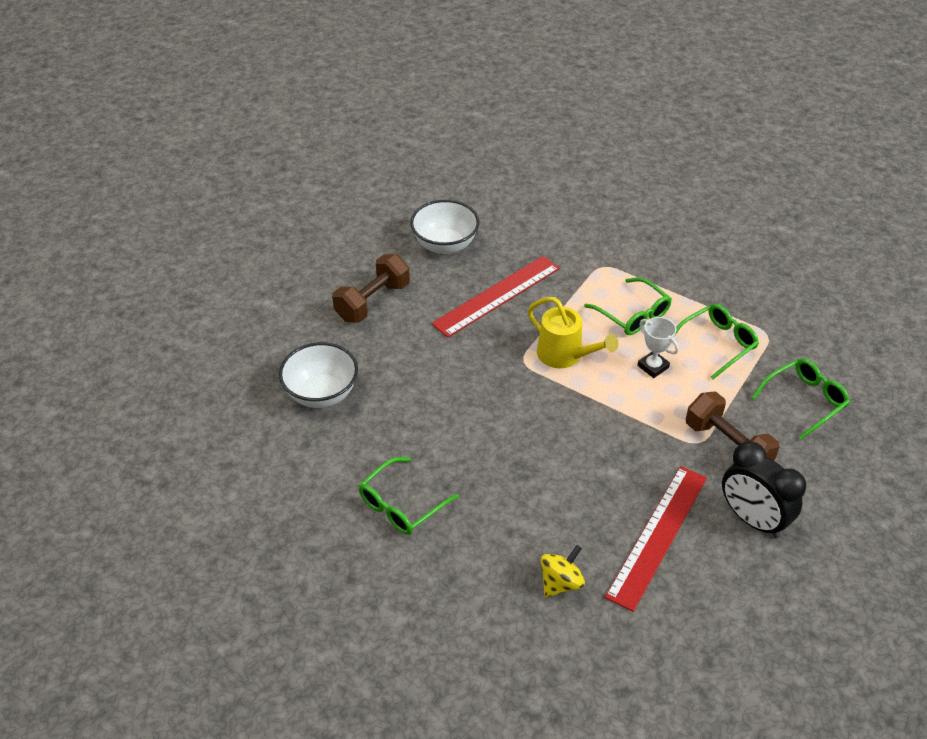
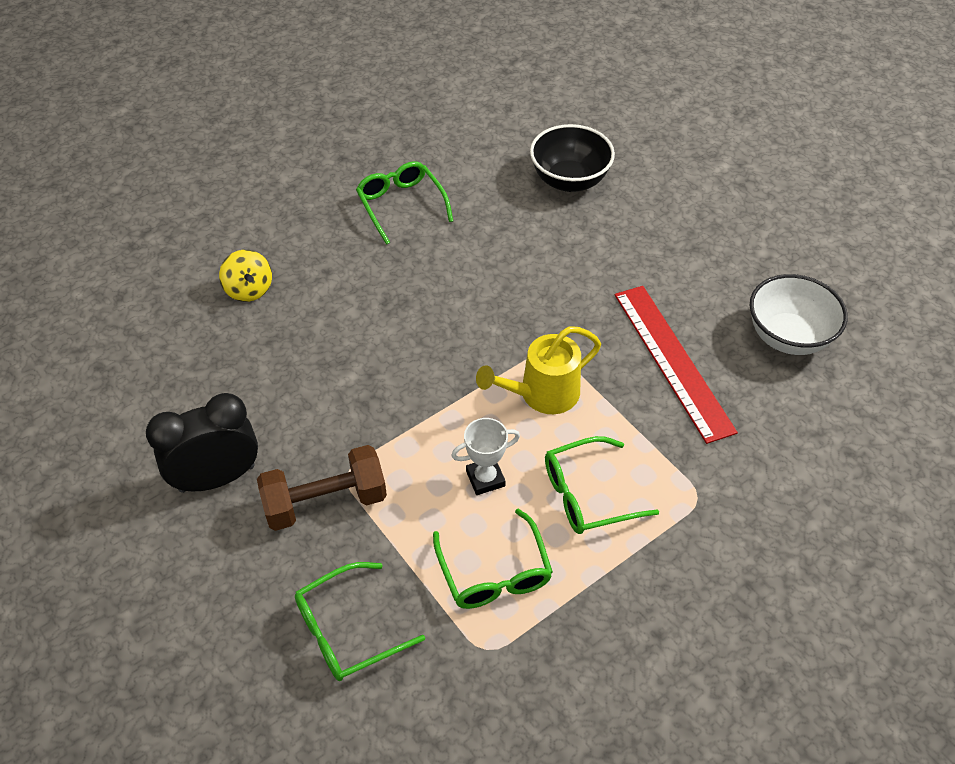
camera: 110 degrees right, 5 degrees up
(321, 394) = (569, 180): white bowl -> black bowl
(372, 302) = (698, 246): brown dumbbell -> none
(657, 535) = (251, 383): red ruler -> none
(804, 401) = (348, 630): green glasses -> green glasses turned 75 degrees clockwise

